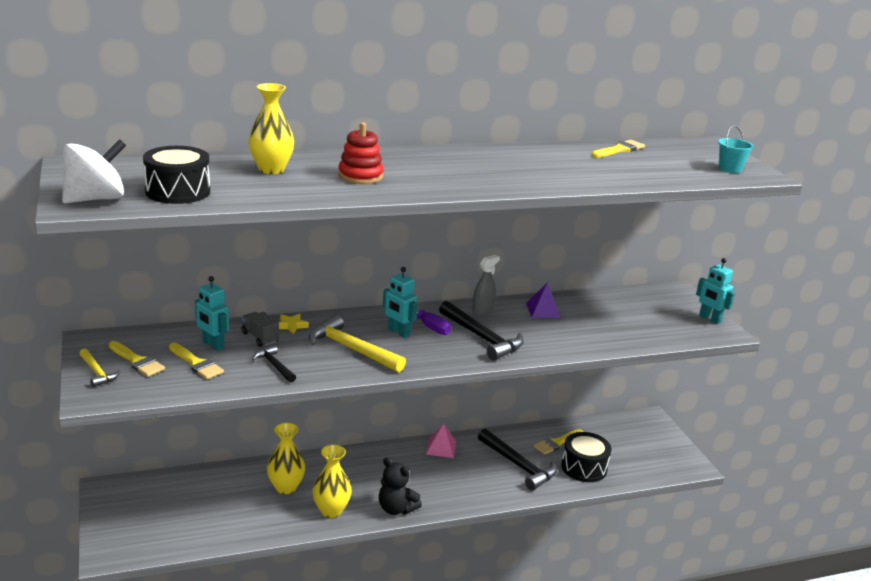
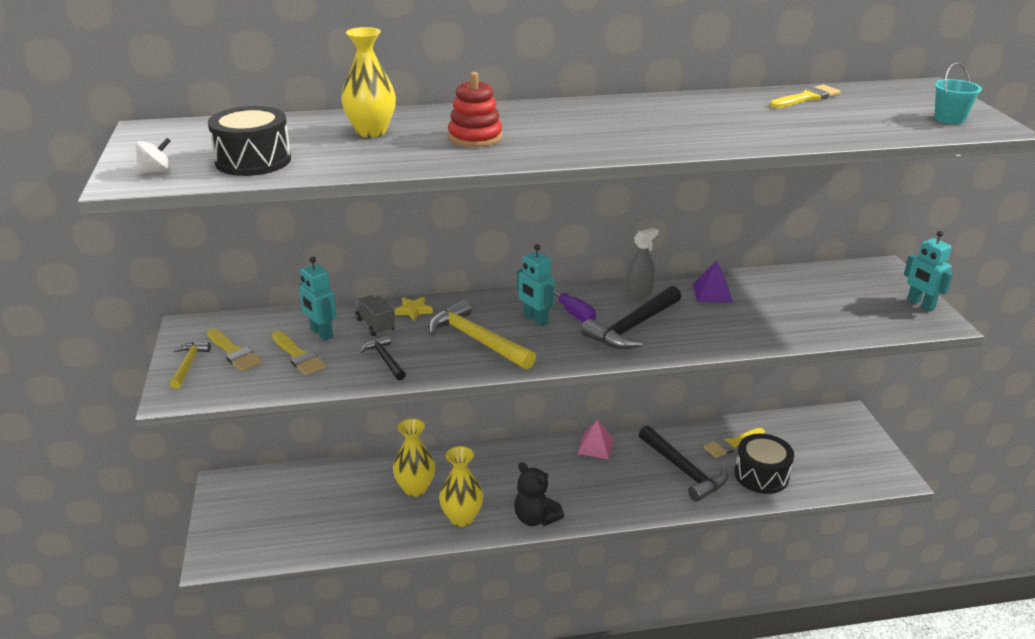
camera: 10 degrees right, 5 degrees up
(95, 199) = (156, 171): white spinning top -> white spinning top, size x0.48
(97, 372) = (188, 365): yellow hammer -> yellow hammer turned 150 degrees counterclockwise
(482, 338) = (633, 327): black hammer -> black hammer turned 75 degrees clockwise

